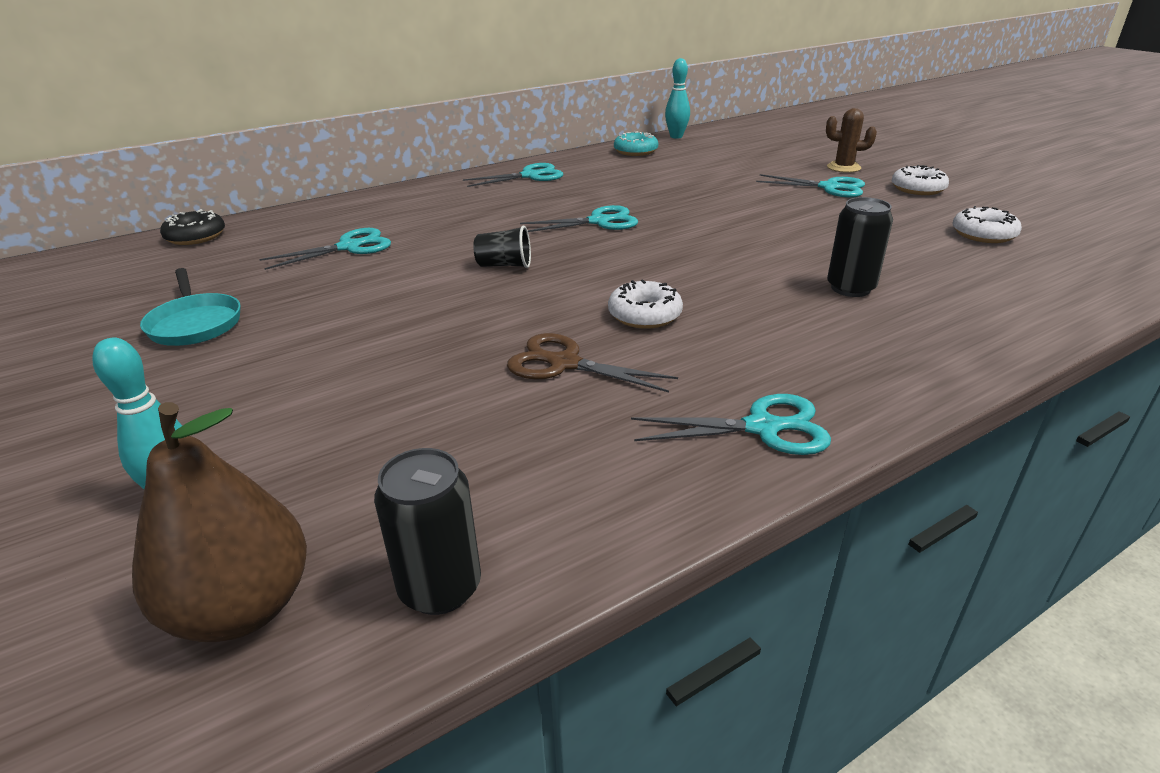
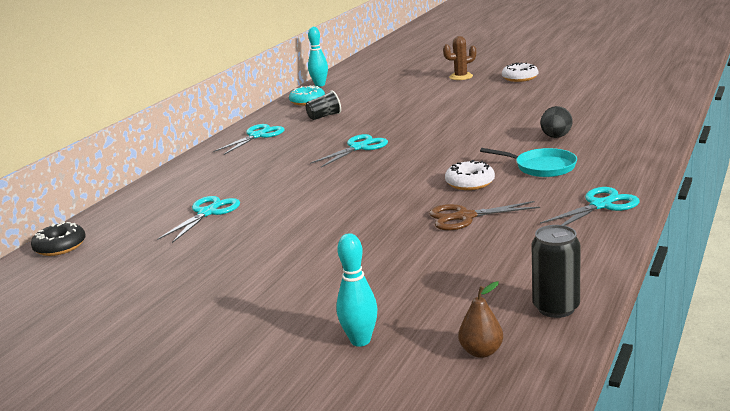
camera: 30 degrees left, 10 degrees down
(195, 323) = (186, 283): turquoise pan -> turquoise pan (541, 167)
(242, 608) = (481, 352): brown pear -> brown pear, size x0.51
(504, 265) = (341, 187): black cup -> black cup (324, 116)
(830, 187) = (470, 90): turquoise scissors -> none
(850, 288) = (556, 137): black can -> black egg
(983, 234) = (585, 92): white donut -> none

